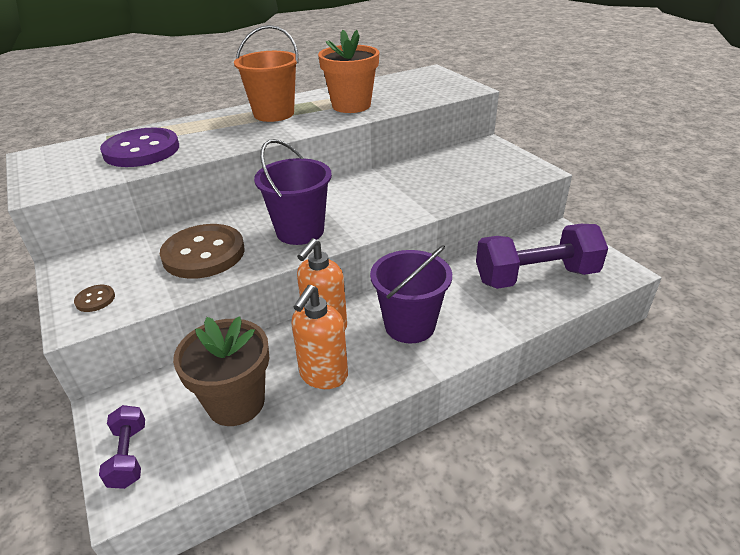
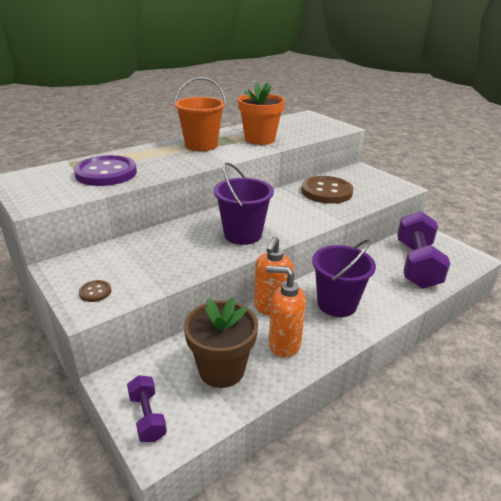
camera: 10 degrees left, 5 degrees down
(204, 253) = (172, 253): brown button -> brown button (326, 192)
(323, 375) = (284, 344): orange soap dispenser -> orange soap dispenser turned 90 degrees clockwise
(535, 276) = (416, 265): purple dumbbell -> purple dumbbell turned 60 degrees counterclockwise

